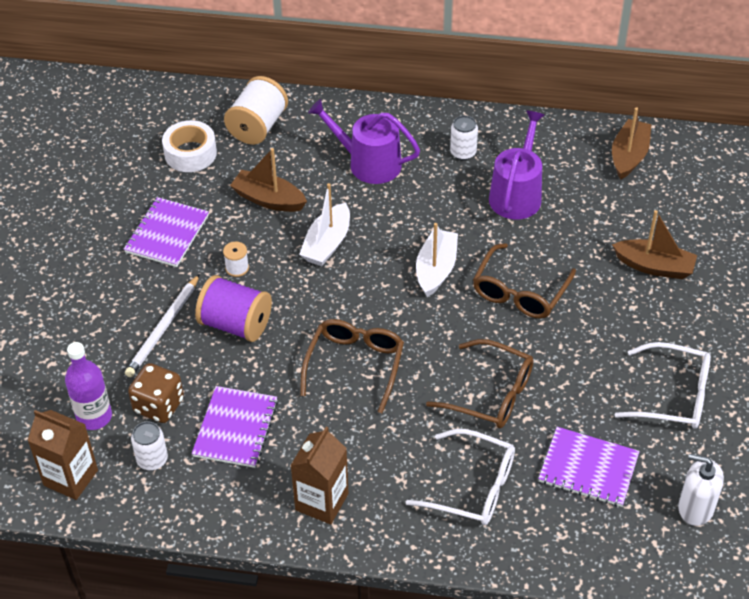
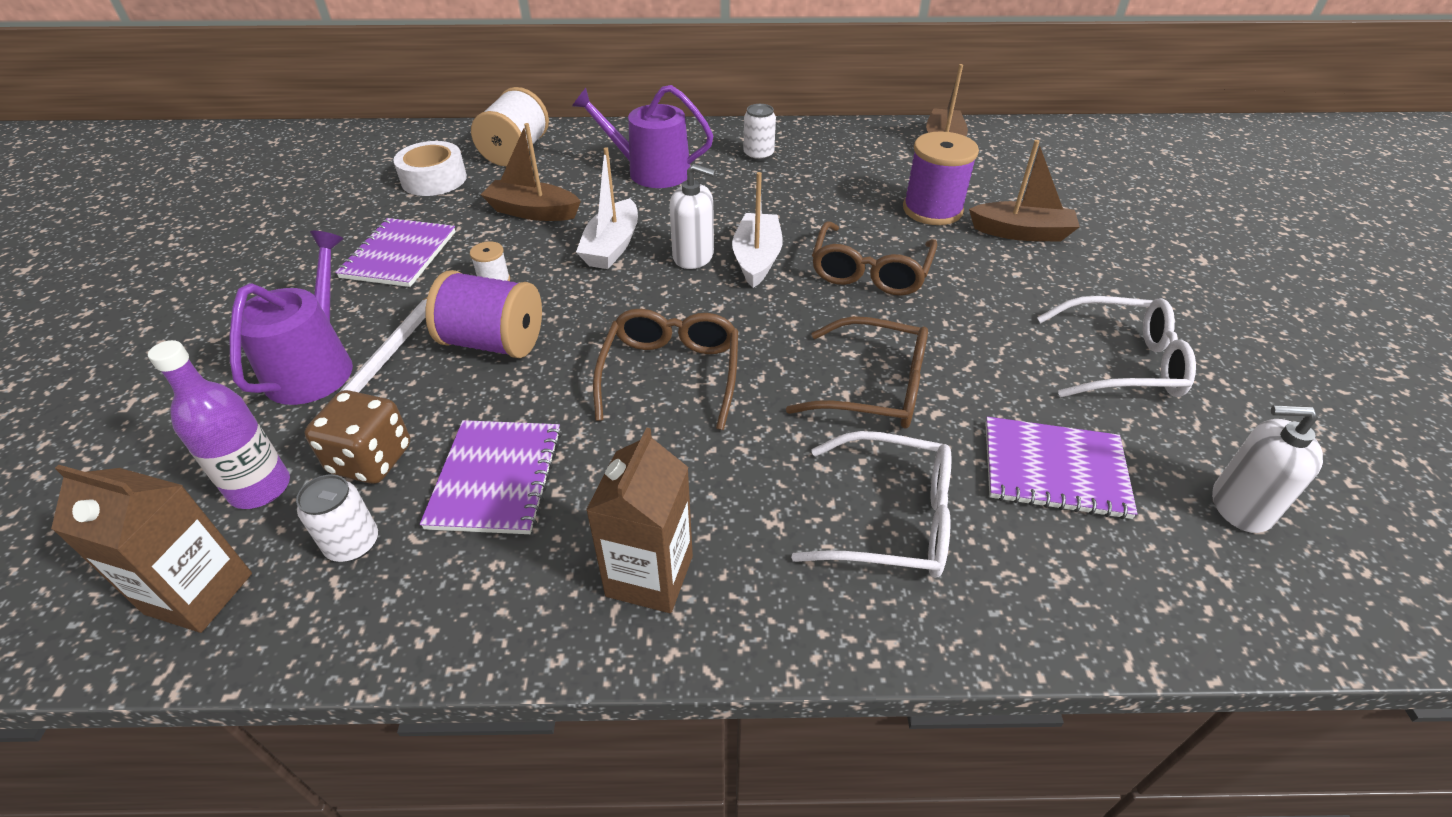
camera: 10 degrees left, 5 degrees down
(388, 261) = (693, 256): none -> white soap dispenser
(517, 194) = (832, 183): purple watering can -> purple watering can (315, 366)
(591, 233) = (932, 210): none -> purple spool

